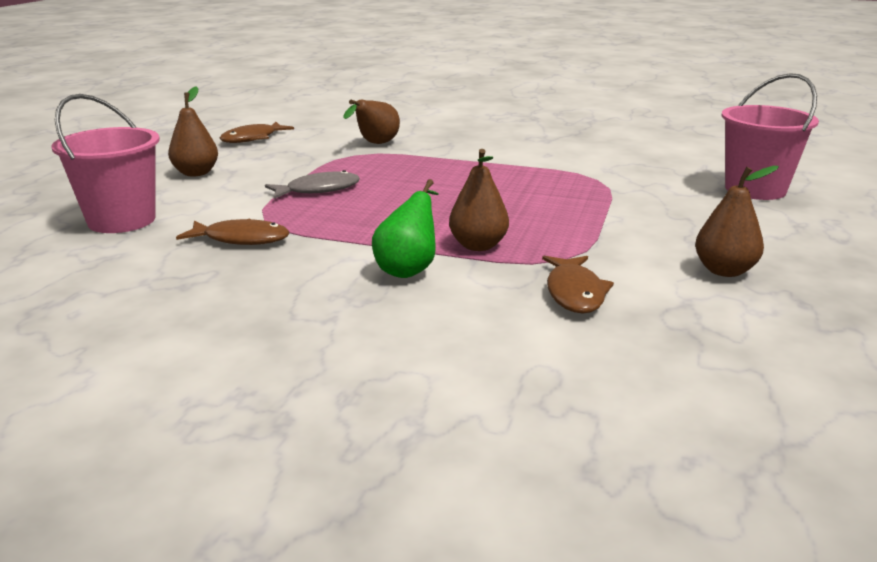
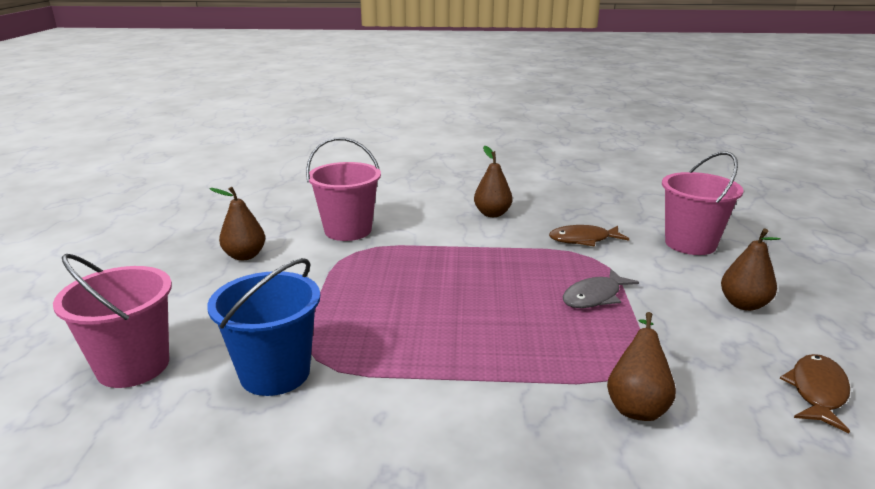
camera: 165 degrees right, 0 degrees up
(409, 269) = (453, 233): green pear -> none
(478, 246) = (417, 255): brown pear -> brown pear (492, 214)
(574, 293) = (348, 230): brown fish -> pink bucket
(629, 176) = (275, 373): none -> blue bucket

